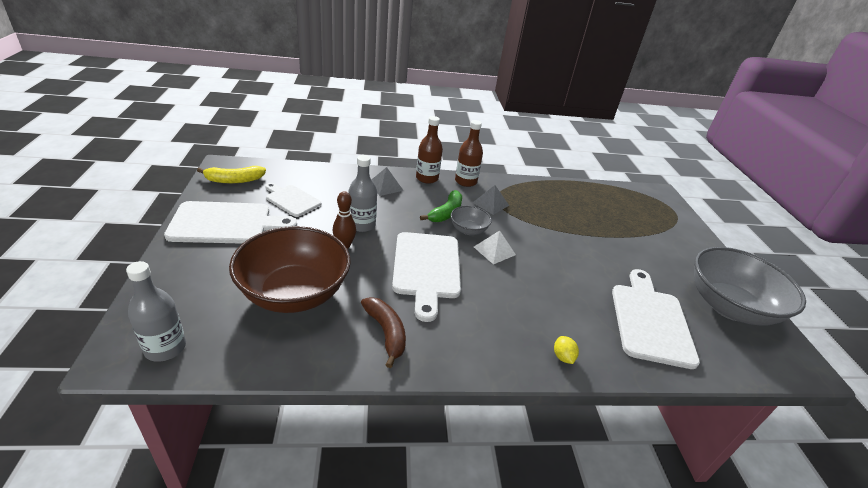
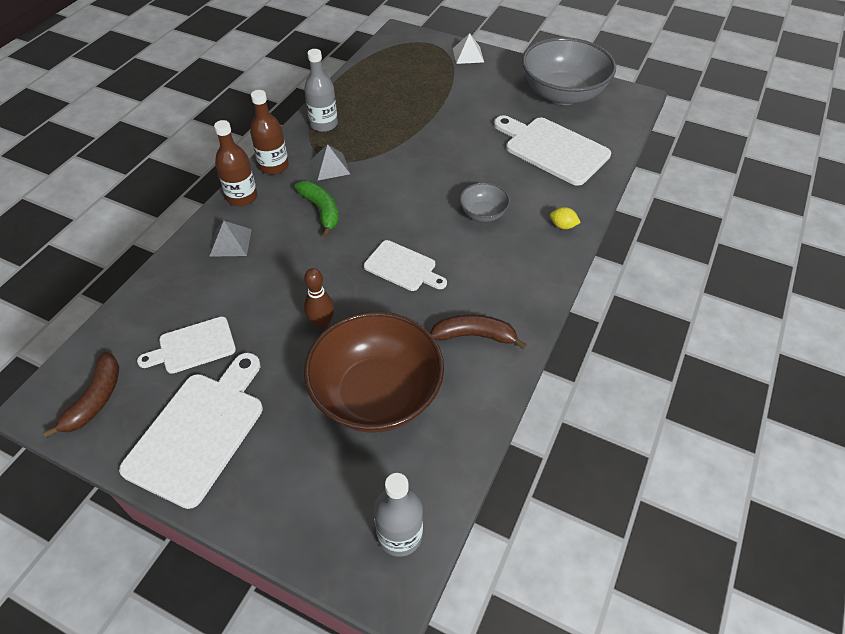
camera: 55 degrees left, 15 degrees up
(234, 180) = (96, 399): yellow banana -> brown banana
(362, 225) = (294, 294): grey bottle -> grey bottle (324, 124)
(426, 268) = (403, 267): white cutting board -> white cutting board, size x0.59
(468, 230) = (363, 206): grey bowl -> grey bowl (483, 213)
(494, 250) = (408, 202): white pyramid -> white pyramid (468, 55)

